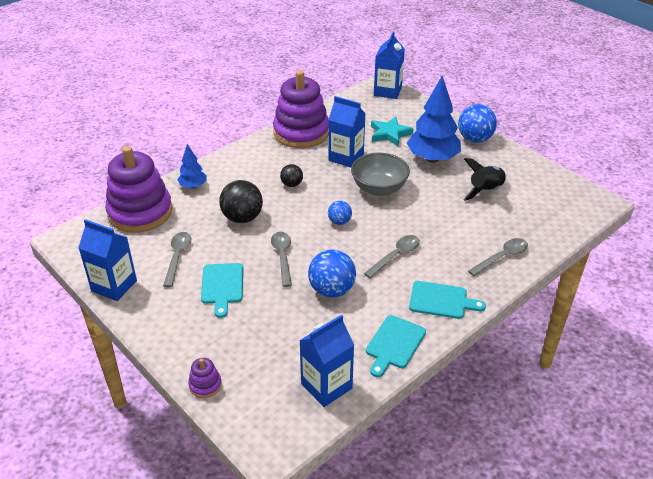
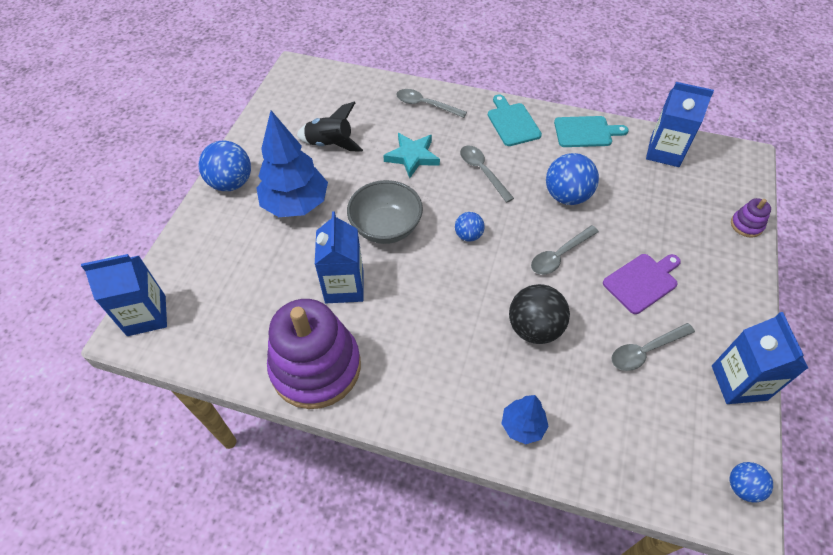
camera: 120 degrees left, 15 degrees up
(71, 247) = (742, 487): none -> blue ball
(140, 212) = (619, 453): purple stacking toy -> none
(222, 286) = (642, 282): turquoise cutting board -> purple cutting board
(292, 184) = (437, 314): black ball -> none
(390, 134) = (263, 265): turquoise star -> turquoise star (412, 156)
(396, 255) = (482, 171): grey spoon -> grey spoon turned 45 degrees clockwise

